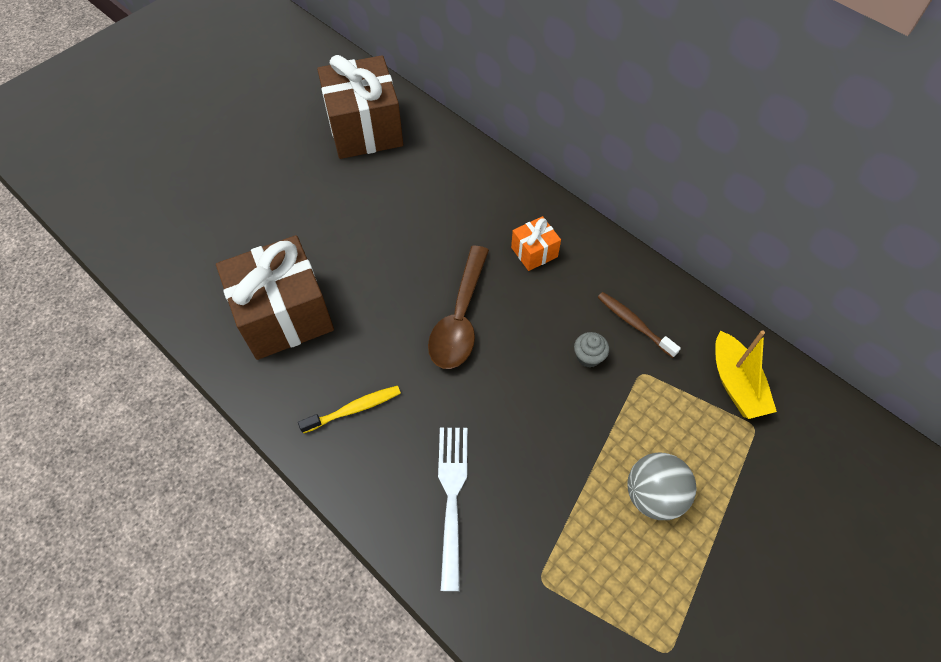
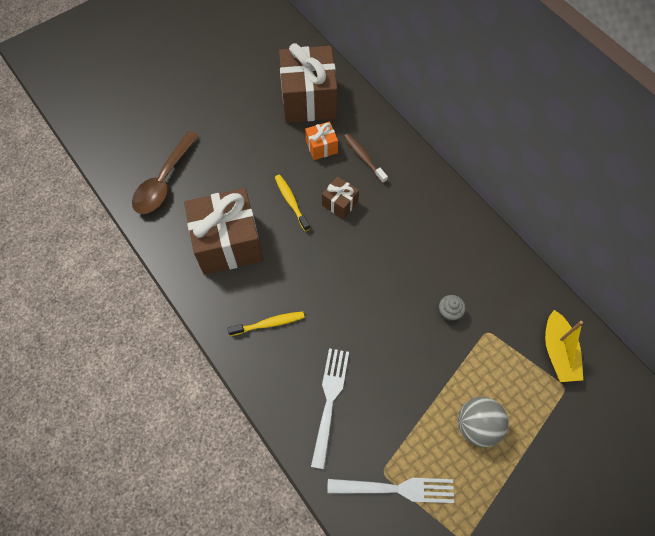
camera: 10 degrees right, 5 degrees up
(361, 252) = (291, 202): none -> yellow toothbrush
(424, 245) = (340, 203): none -> brown gift
(460, 318) = (357, 266): brown spoon -> brown spoon (164, 181)
(534, 252) = (423, 222): orange gift -> orange gift (321, 147)
(562, 600) = (396, 489): none -> white fork
(634, 324) = (489, 292): brown toothbrush -> brown toothbrush (363, 157)

